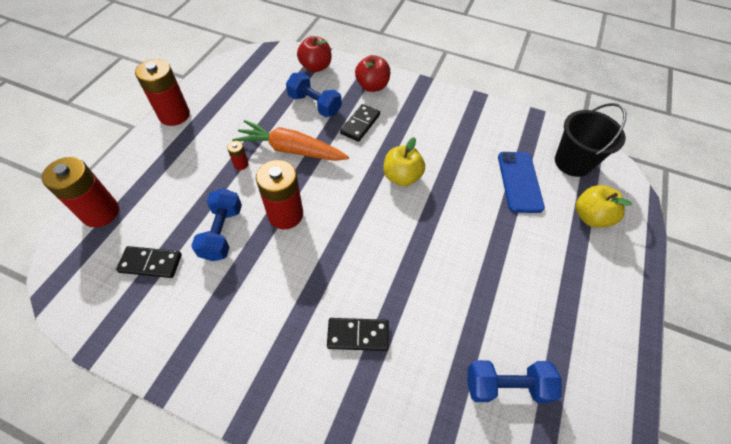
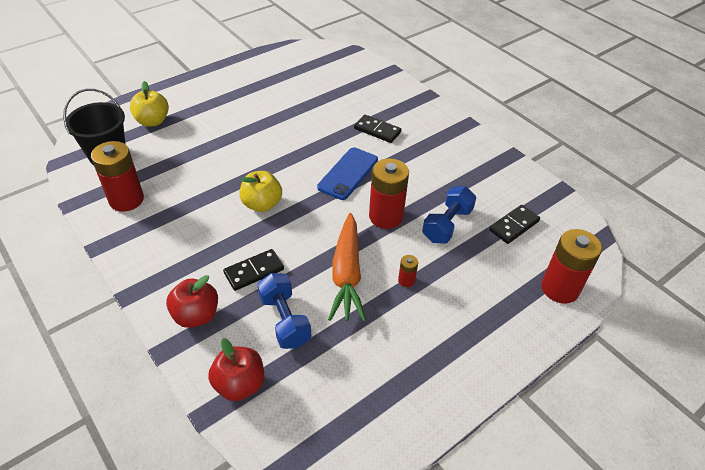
camera: 150 degrees left, 10 degrees down
(151, 263) = (514, 226): black domino -> black domino turned 75 degrees counterclockwise
(174, 115) = (465, 384): red battery -> red battery (126, 199)
(290, 150) = (347, 274): orange carrot -> orange carrot turned 45 degrees clockwise
(506, 385) = (309, 84): blue dumbbell -> none
(519, 182) = (170, 161): blue phone -> blue phone (348, 173)

